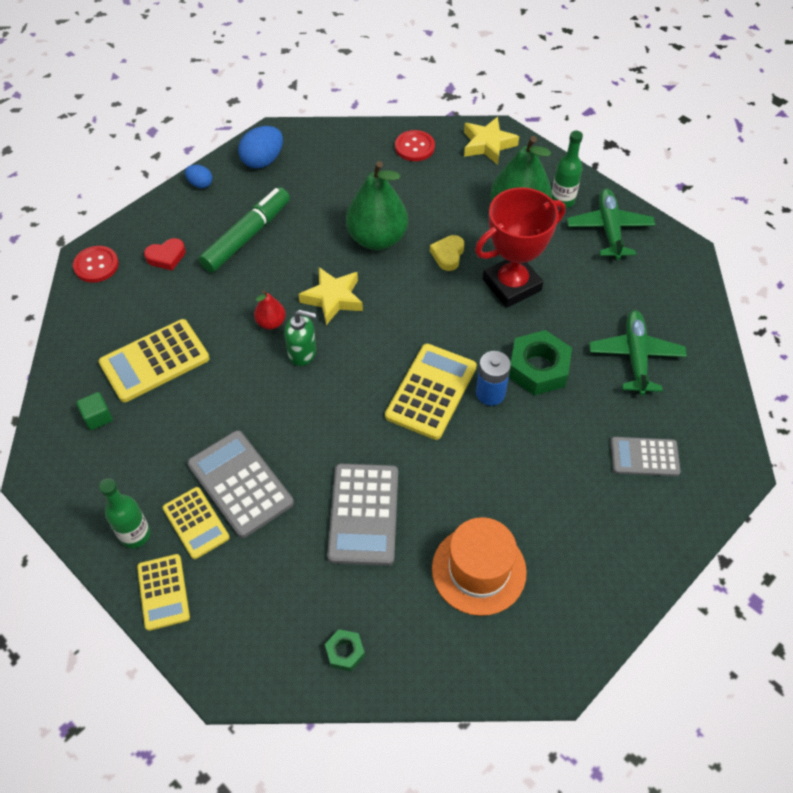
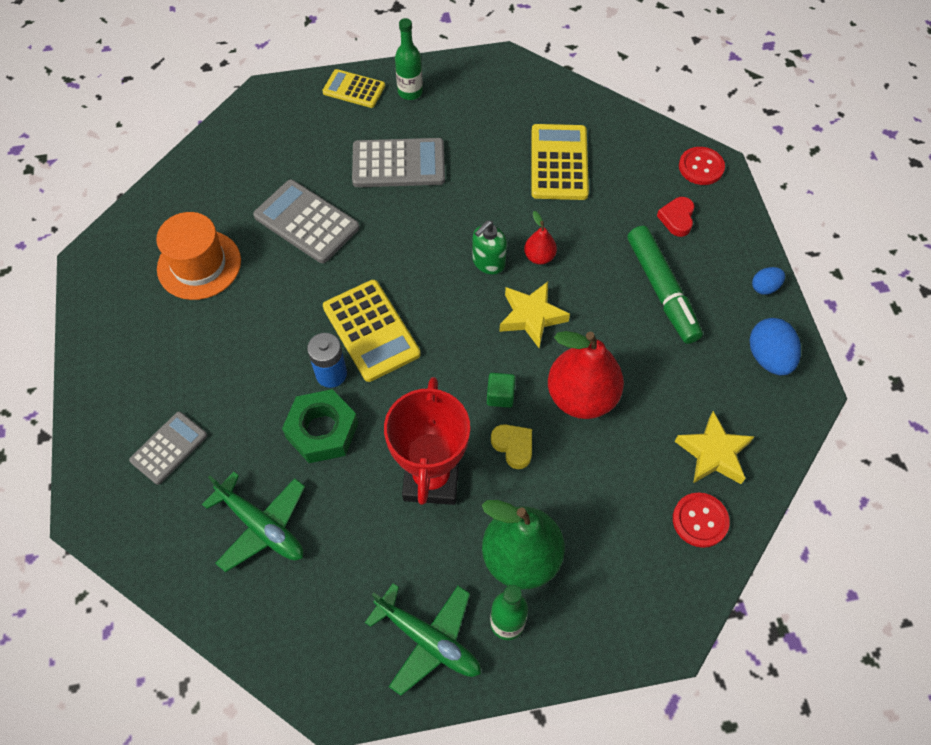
camera: 125 degrees right, 5 degrees up
(98, 417) = (530, 109): green cube -> green cube (500, 396)
(196, 523) = (389, 126): yellow calculator -> none
(345, 652) = (223, 159): green nut -> none
(377, 238) = (581, 397): green pear -> red pear
(488, 144) = (654, 607): yellow star -> yellow star (713, 453)

